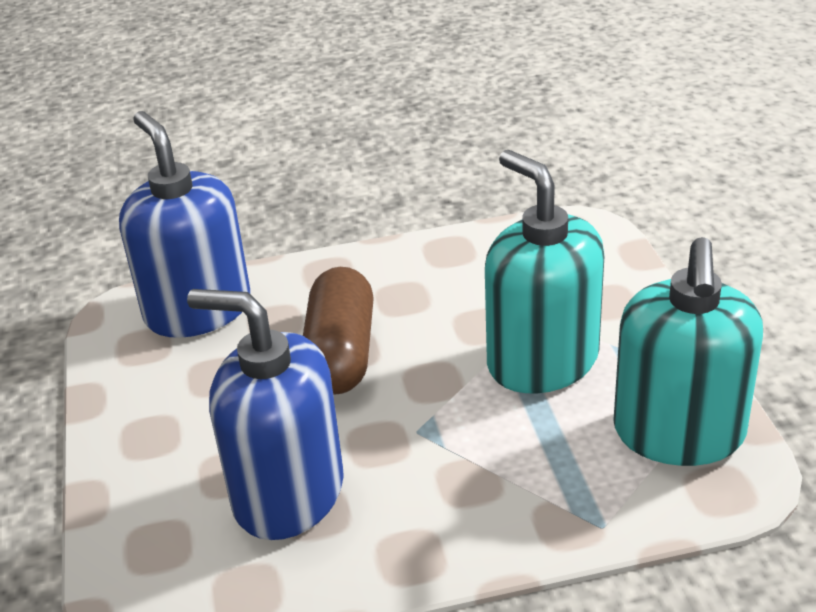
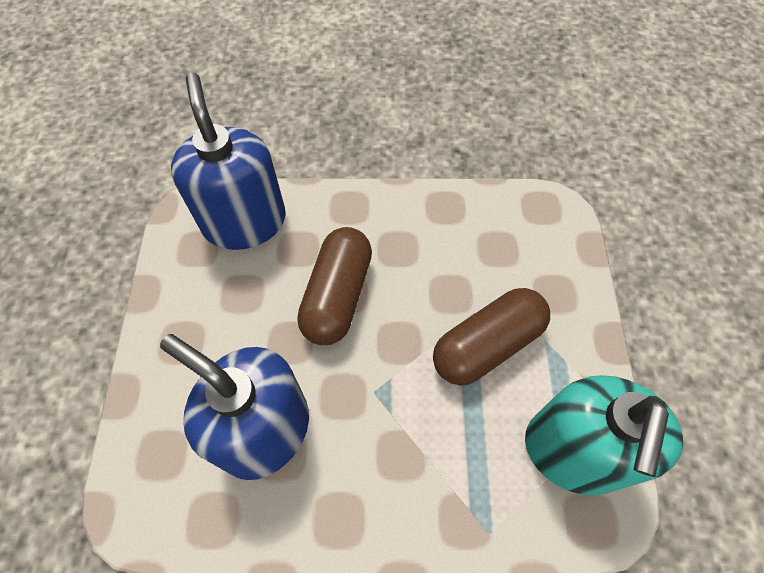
camera: 10 degrees right, 25 degrees up
(542, 361) = (487, 345): turquoise soap dispenser -> brown capsule

